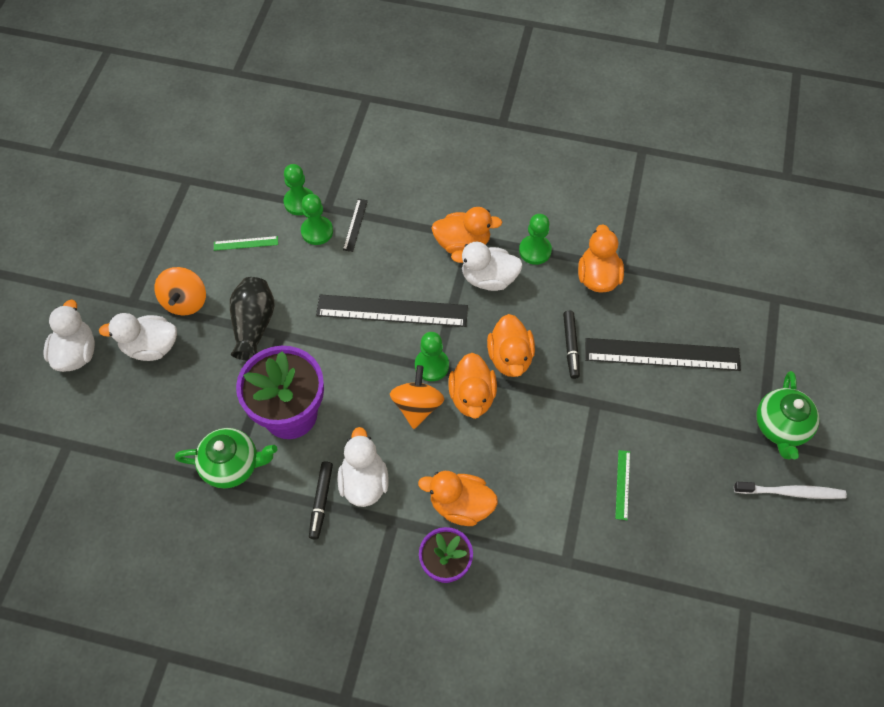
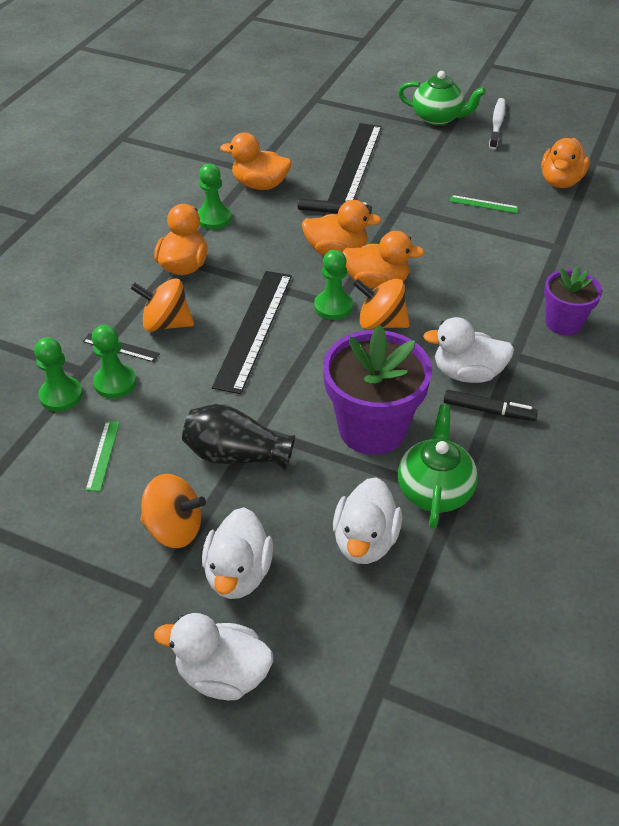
camera: 80 degrees left, 15 degrees down
(387, 248) = (166, 324): none -> orange spinning top
(460, 505) = (498, 305): orange duck -> orange duck (560, 181)
(488, 278) = (236, 253): white duck -> white duck (365, 541)

